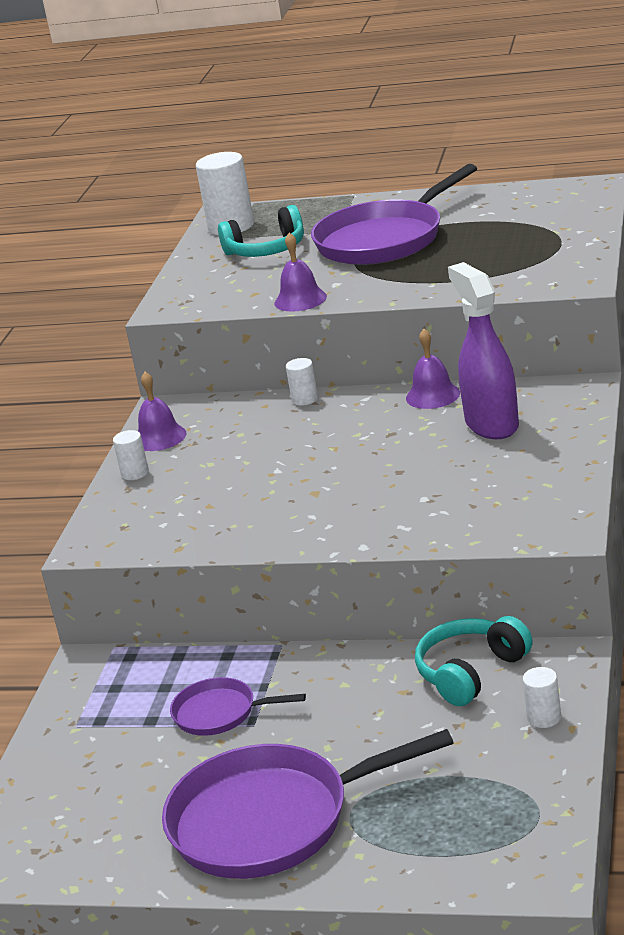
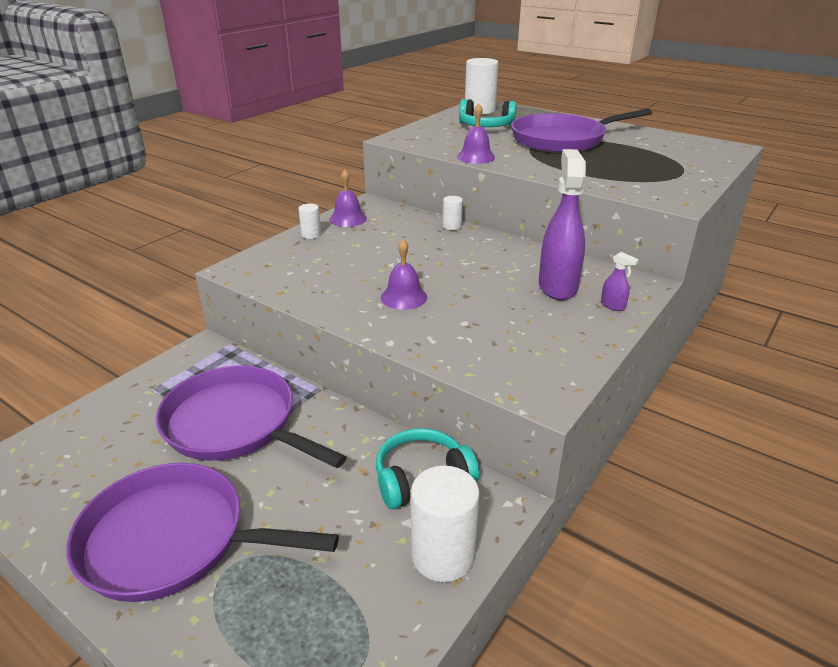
camera: 20 degrees right, 5 degrees up
(219, 713) = (235, 424): purple pan -> purple pan, size x1.98
(433, 395) = (534, 252): purple bell -> purple bell (404, 297)
(544, 718) = (443, 555): white cylinder -> white cylinder, size x1.98
(566, 423) = (613, 306): none -> purple spray bottle

